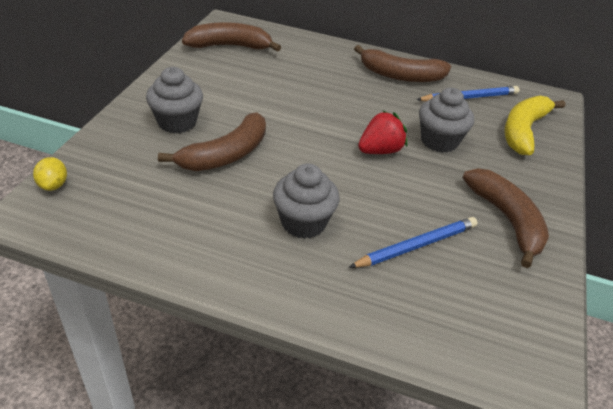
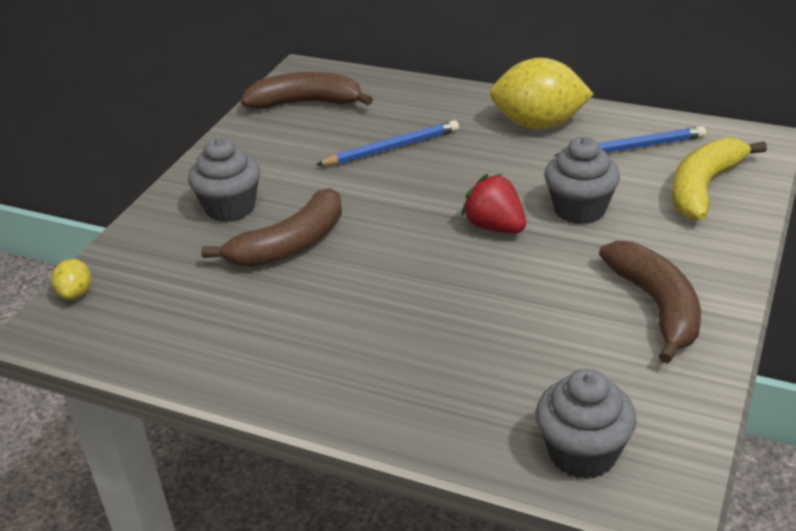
camera: 10 degrees right, 5 degrees down
(303, 222) = (382, 322): grey cupcake -> grey cupcake (582, 453)
(380, 150) = (495, 227): red strawberry -> red strawberry turned 105 degrees counterclockwise
(400, 75) = (539, 124): brown banana -> yellow lemon
(416, 245) = (527, 344): blue pencil -> blue pencil (391, 148)

